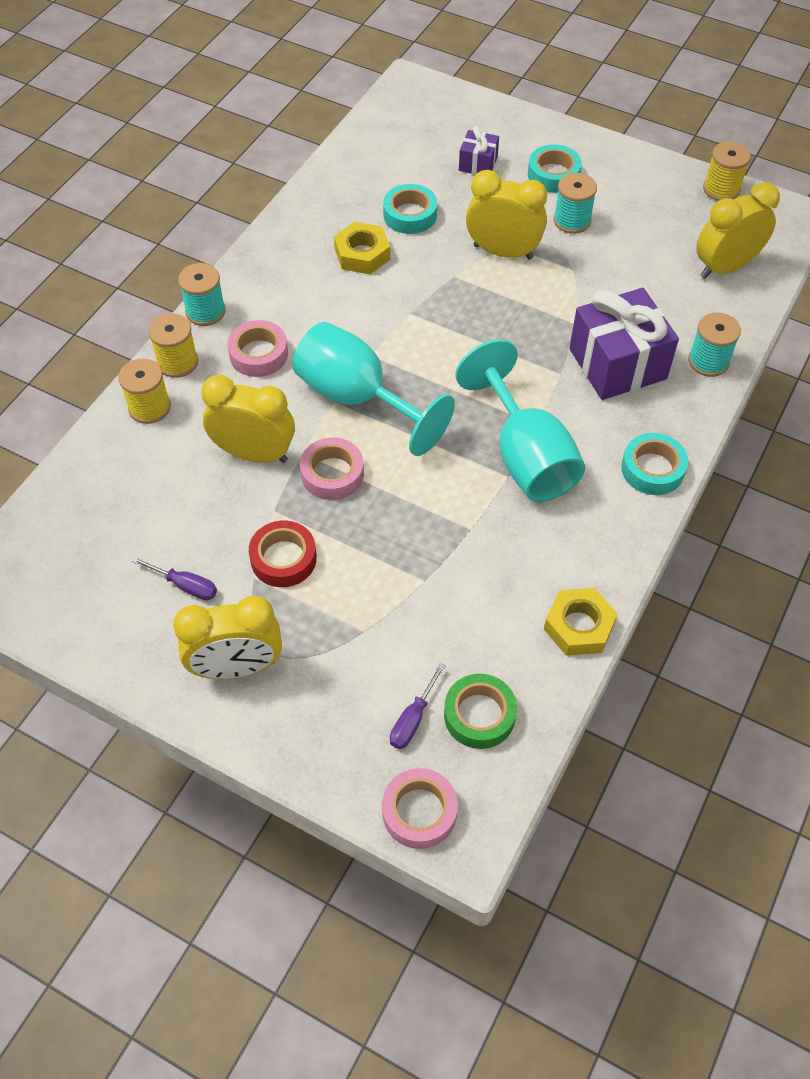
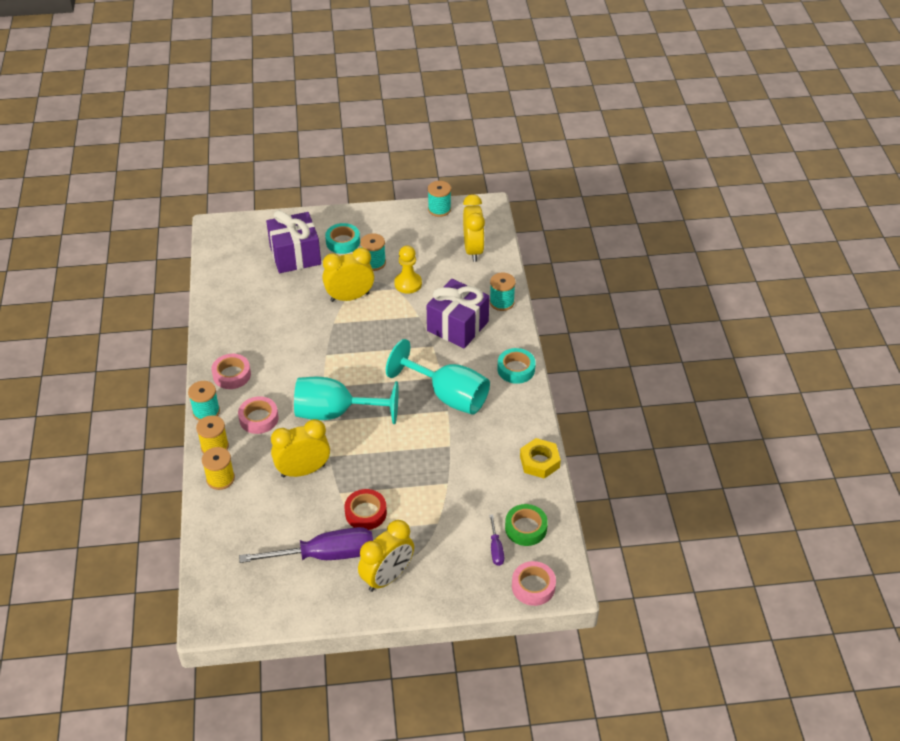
camera: 35 degrees left, 10 degrees down
(185, 585) = (324, 555): purple screwdriver -> purple screwdriver, size x2.22
(332, 474) = (355, 458): pink tape -> pink tape (232, 375)
(362, 254) = (271, 336): yellow nut -> none
(410, 215) = (280, 301): turquoise tape -> none
(478, 164) = (295, 255): purple gift -> purple gift, size x2.02
(595, 271) = (408, 284): none -> yellow pawn
(721, 189) = (439, 209): yellow spool -> turquoise spool
(725, 267) = (473, 250): yellow clock -> yellow clock turned 150 degrees clockwise

